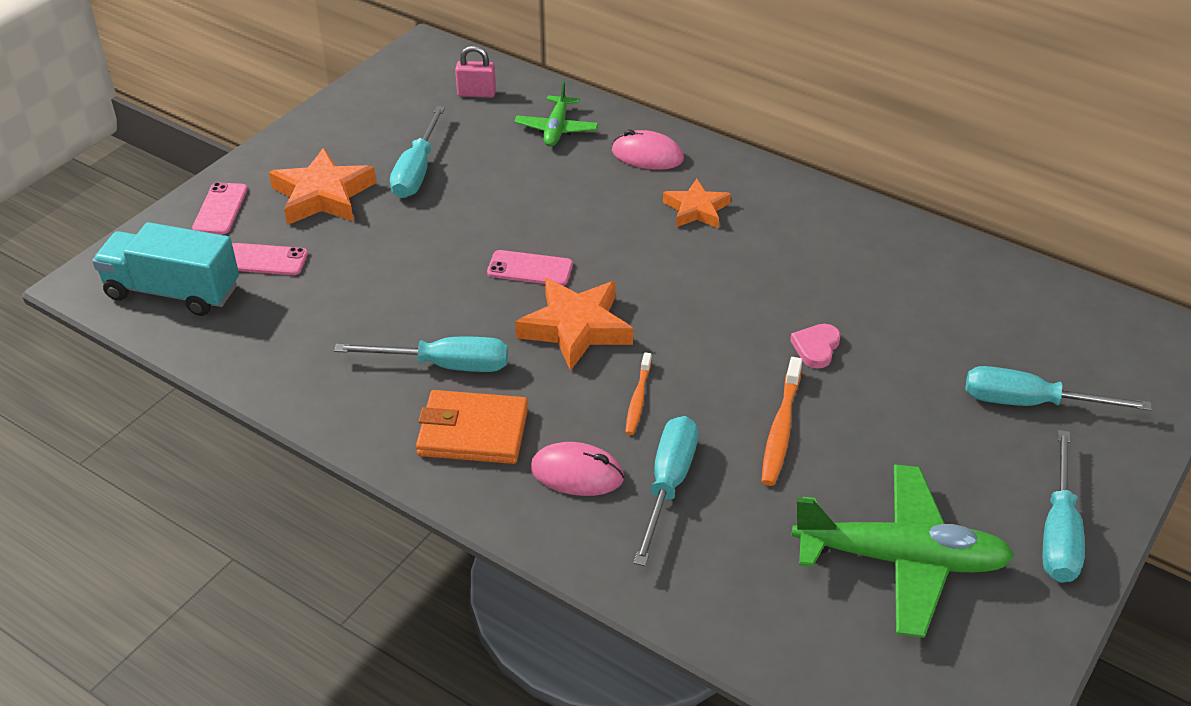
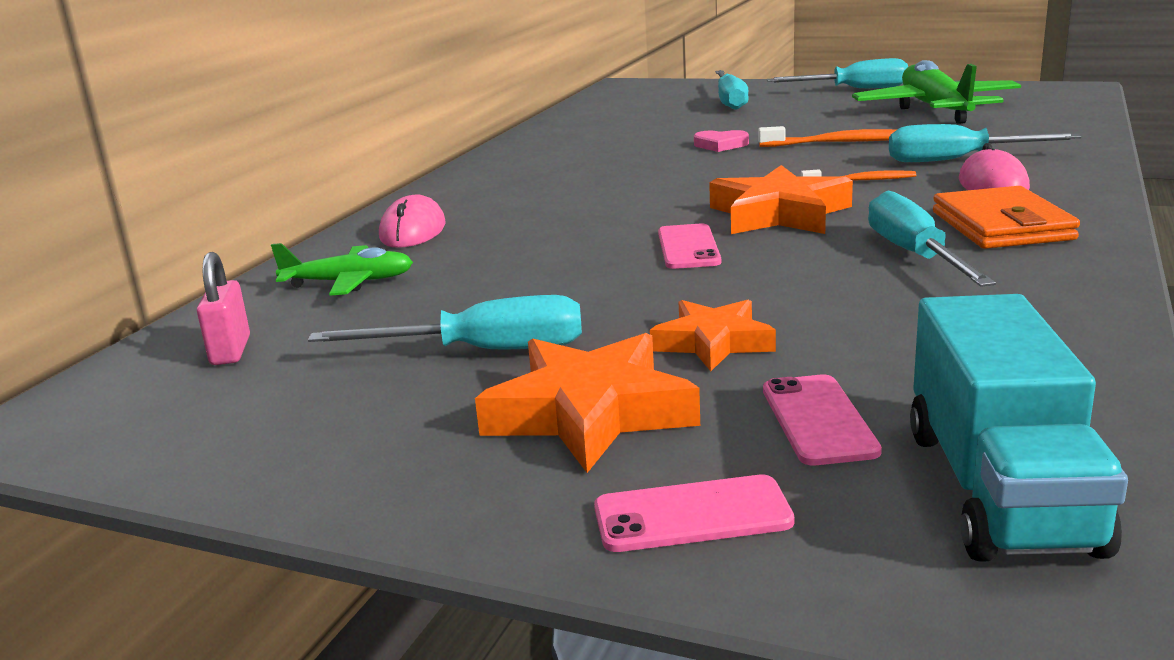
camera: 100 degrees left, 20 degrees down
(696, 209) = (523, 199): orange star -> orange star (713, 343)

